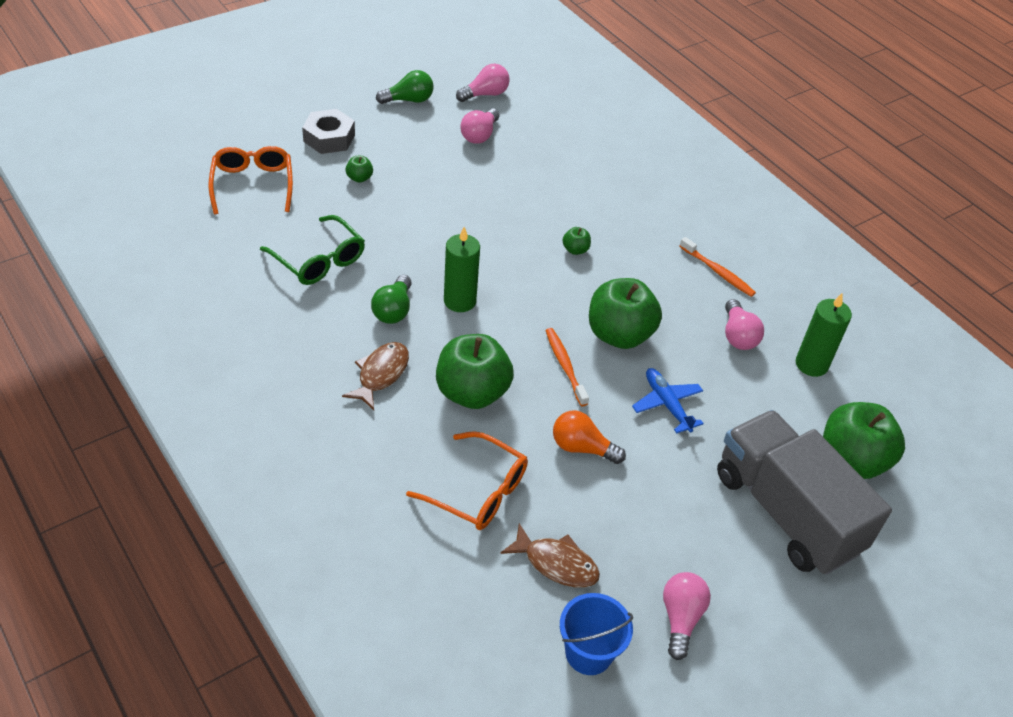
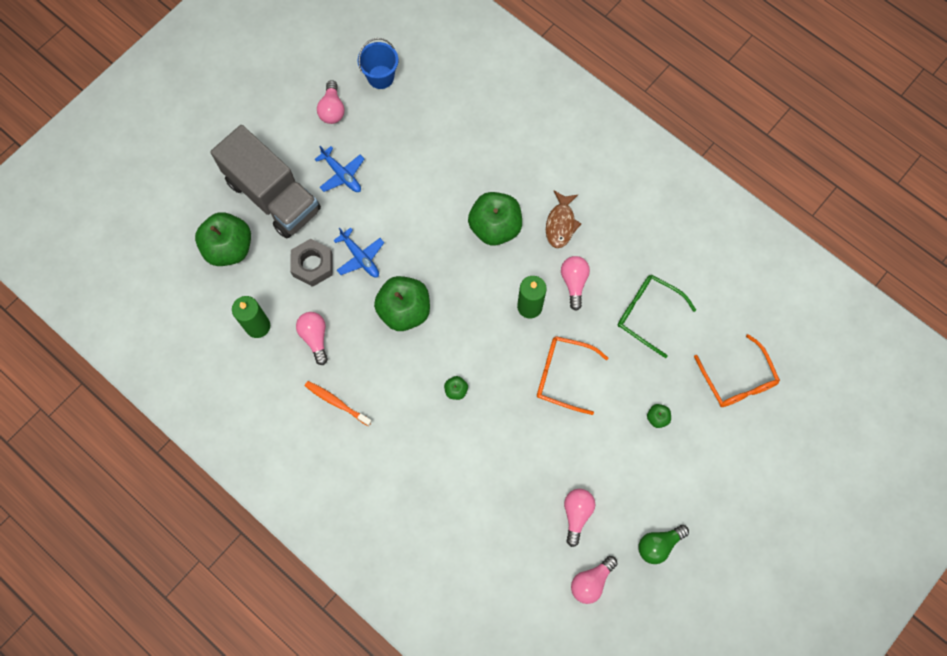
camera: 170 degrees right, 25 degrees up
(329, 138) = (705, 462): grey nut -> grey nut (312, 265)
(393, 310) = (574, 282): green light bulb -> pink light bulb
(478, 491) = (469, 155): orange glasses -> orange glasses (563, 375)
(556, 563) = (410, 123): brown fish -> none
(565, 366) = (437, 269): orange toothbrush -> none
(582, 447) = (411, 205): orange light bulb -> none
(678, 515) = (342, 174): none -> blue plane

